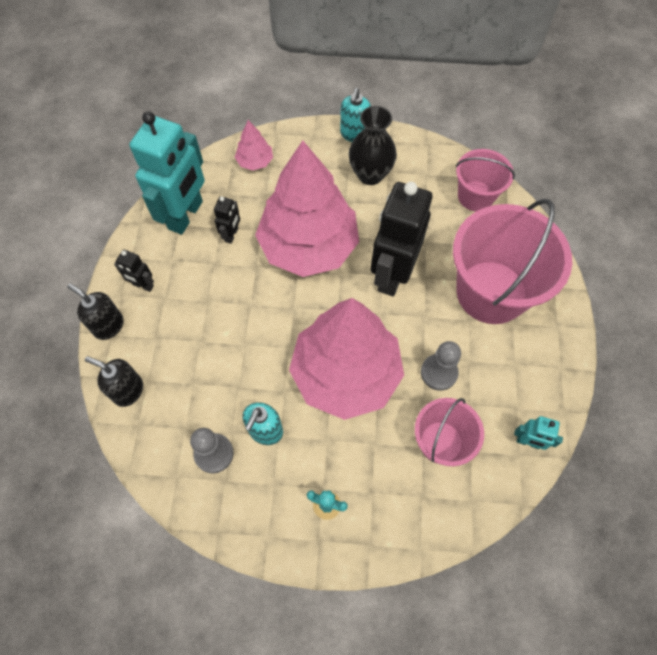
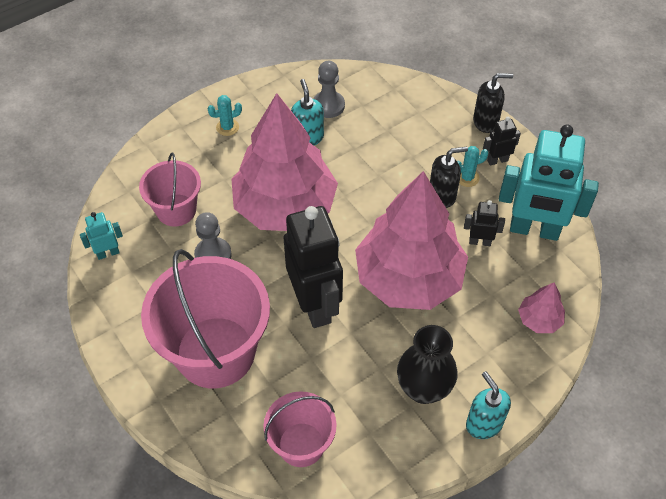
camera: 140 degrees right, 10 degrees down
(128, 390) = (423, 99): black soap dispenser -> black soap dispenser (442, 196)
(182, 289) = (467, 177): none -> turquoise cactus
(186, 215) = (534, 230): turquoise robot -> turquoise robot turned 60 degrees counterclockwise
(232, 235) = (480, 241): black robot -> black robot turned 120 degrees clockwise

